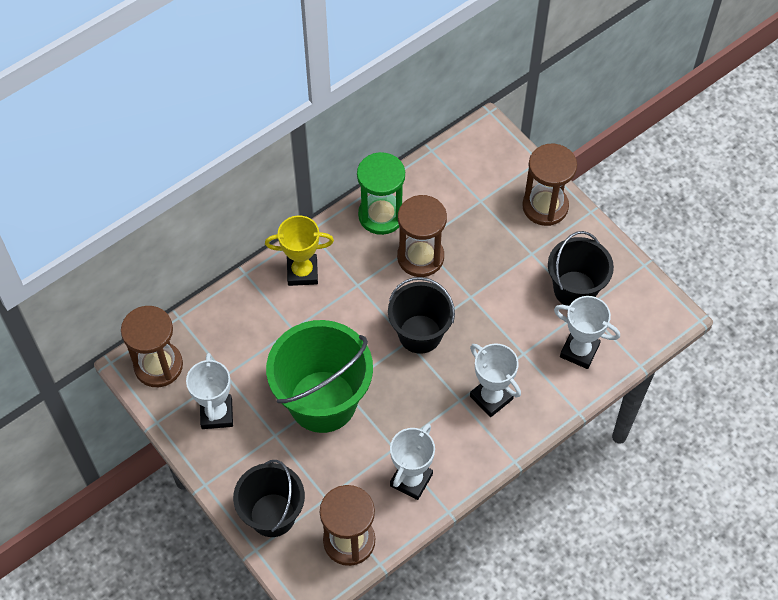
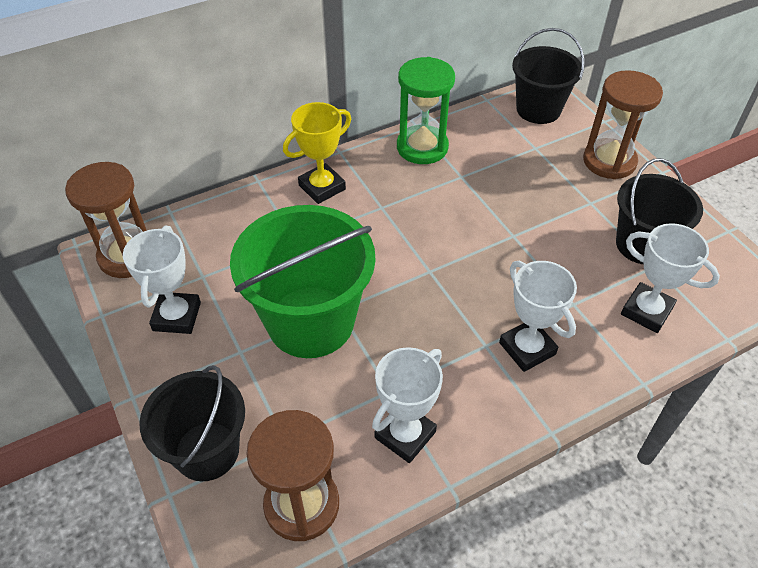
camera: 10 degrees right, 10 degrees down
(302, 272) = (322, 187): yellow trophy -> yellow trophy turned 45 degrees counterclockwise
(420, 257) = (459, 190): brown hourglass -> none
(420, 334) = (446, 265): black bucket -> black bucket (538, 109)

